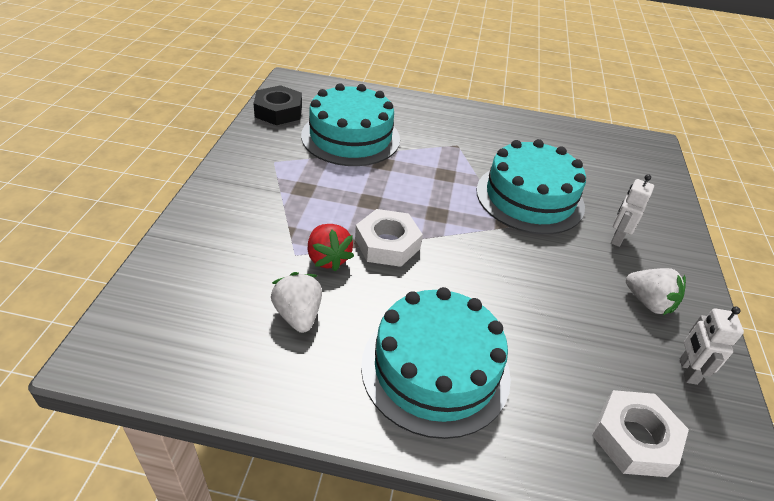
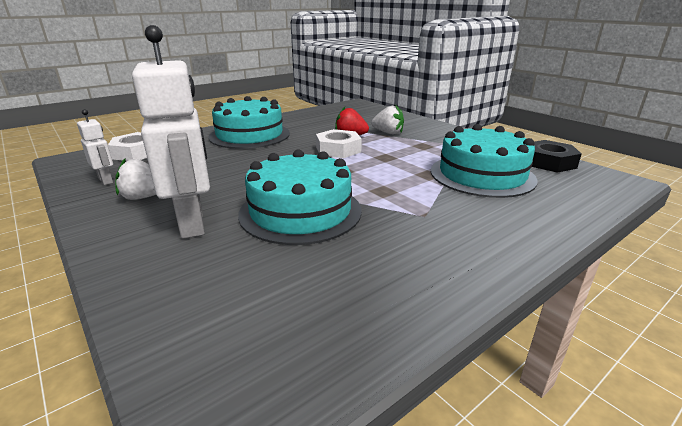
camera: 135 degrees right, 15 degrees down
(298, 315) = (324, 124): white strawberry -> white strawberry (388, 133)
(617, 238) = (193, 223): white robot -> white robot, size x2.06

